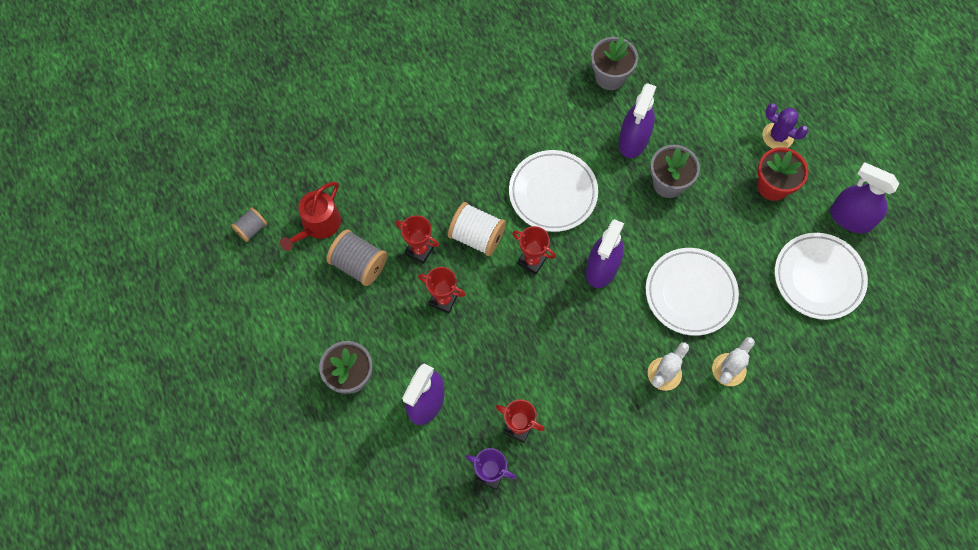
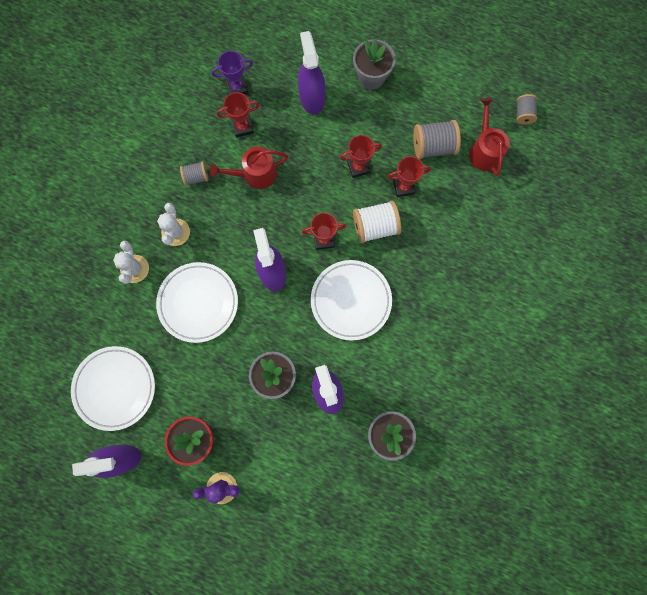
camera: 140 degrees right, 10 degrees up
(545, 370) = (255, 174): none -> red watering can
(604, 413) = (196, 177): none -> grey spool

